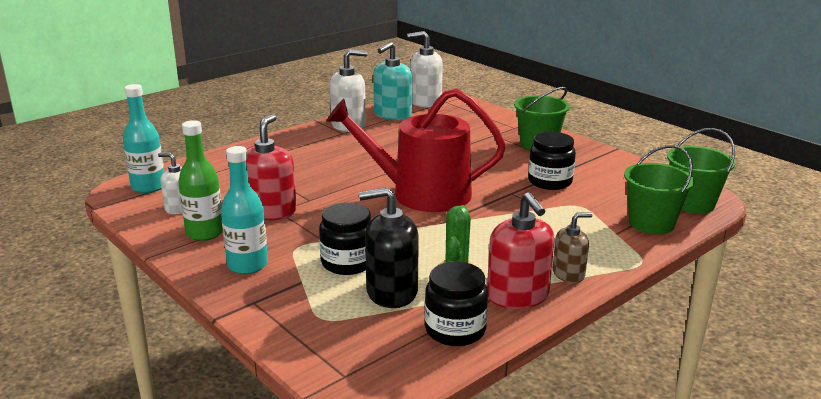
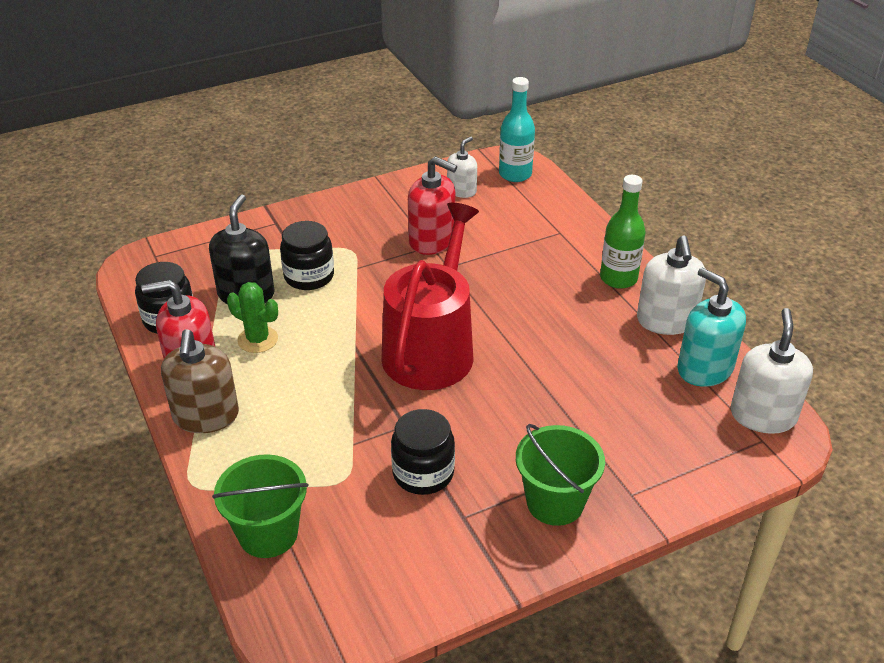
camera: 105 degrees right, 15 degrees up
(205, 233) = (404, 203): green bottle -> green bottle (618, 278)
(247, 265) = (335, 223): turquoise bottle -> none
(568, 274) = (206, 416): brown soap dispenser -> brown soap dispenser, size x1.62
(692, 203) = (297, 608): green bucket -> none

